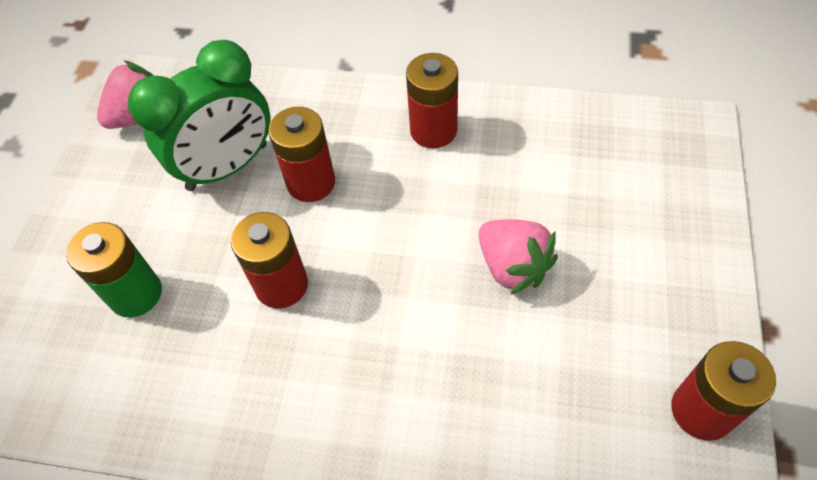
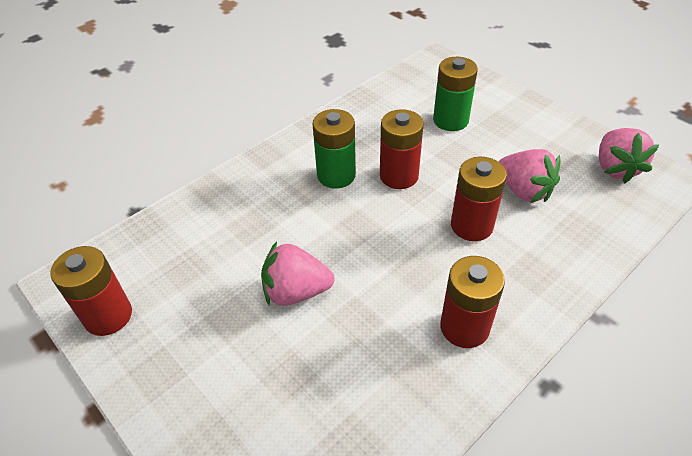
camera: 125 degrees right, 10 degrees down
(227, 167) = (524, 191): green clock -> pink strawberry
(327, 350) = (336, 175): none -> green battery

